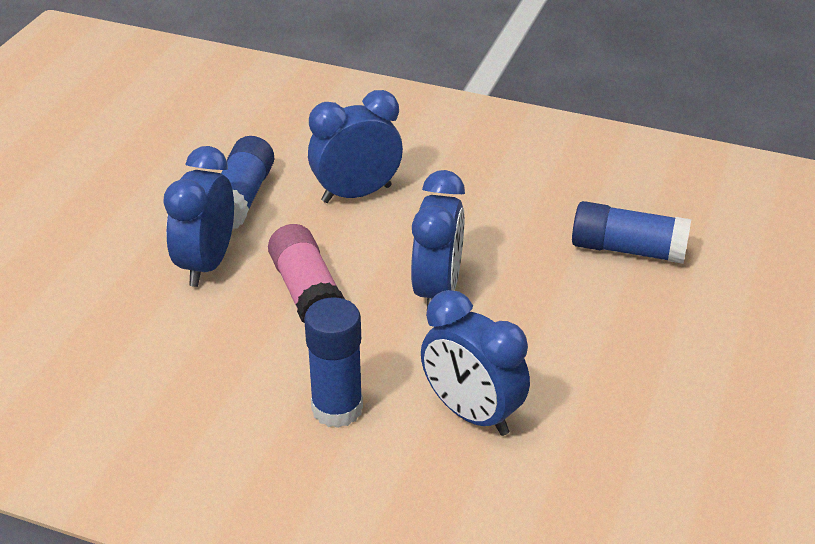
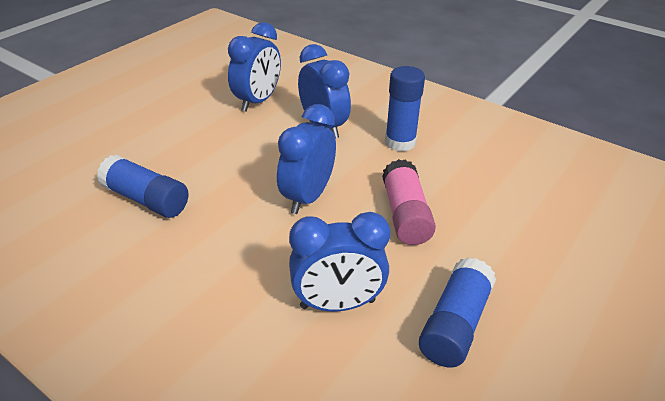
camera: 165 degrees left, 0 degrees up
(206, 264) = (486, 256): blue clock -> blue clock (257, 101)

